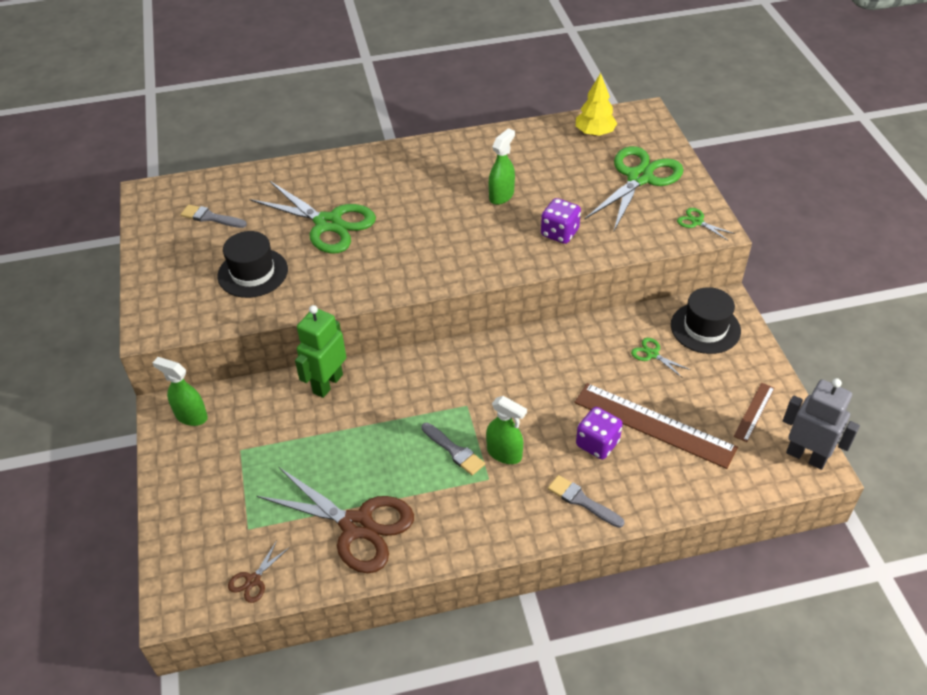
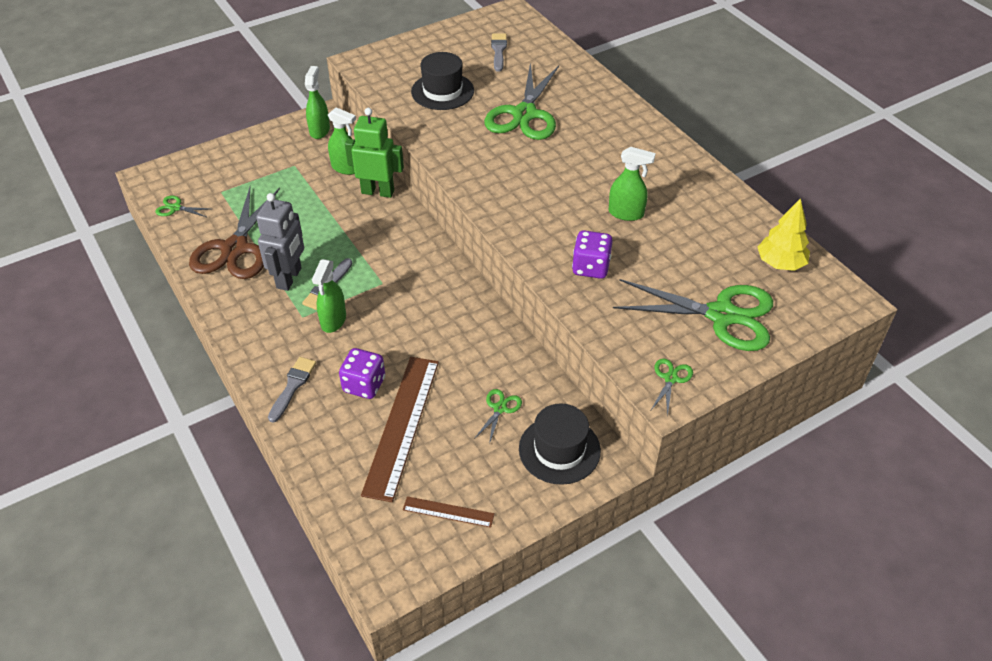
camera: 70 degrees right, 0 degrees up
(253, 580) = (175, 208): brown scissors -> green scissors
(273, 404) = (346, 168): none -> green spray bottle
(806, 456) = (398, 569): grey robot -> grey robot (289, 278)

